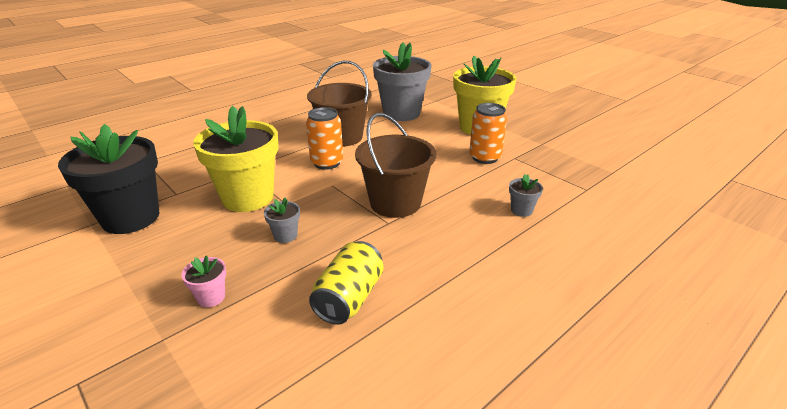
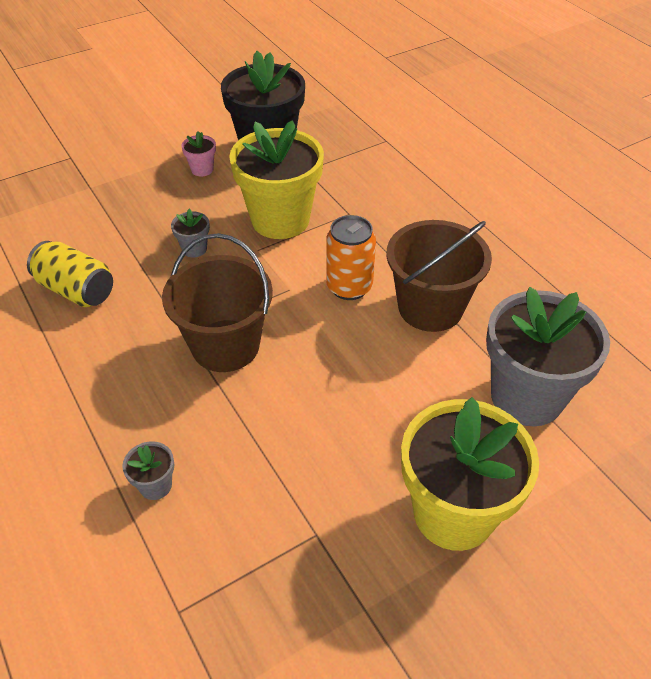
camera: 100 degrees right, 15 degrees up
(211, 297) = (124, 206): pink flower pot -> pink flower pot (202, 169)
(485, 157) = (326, 485): orange can -> none

